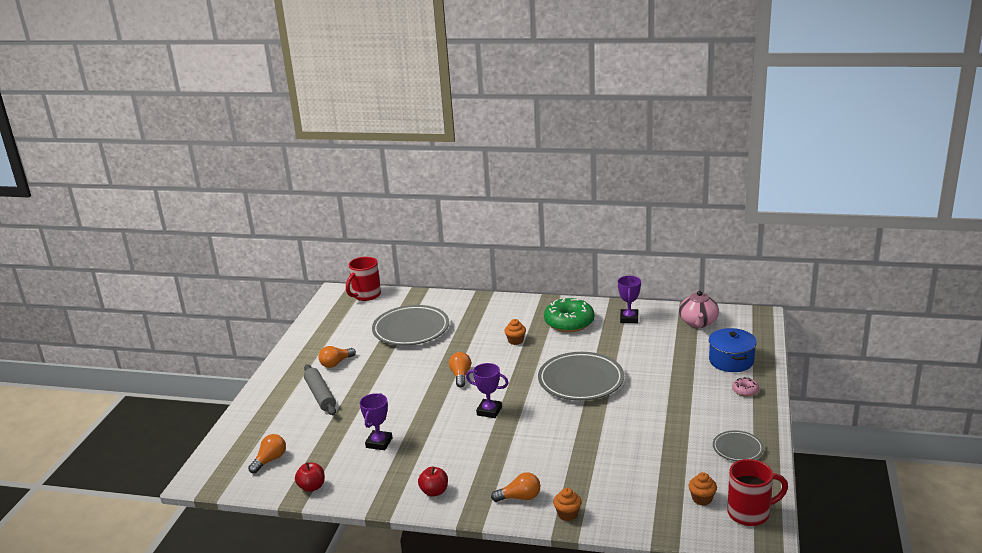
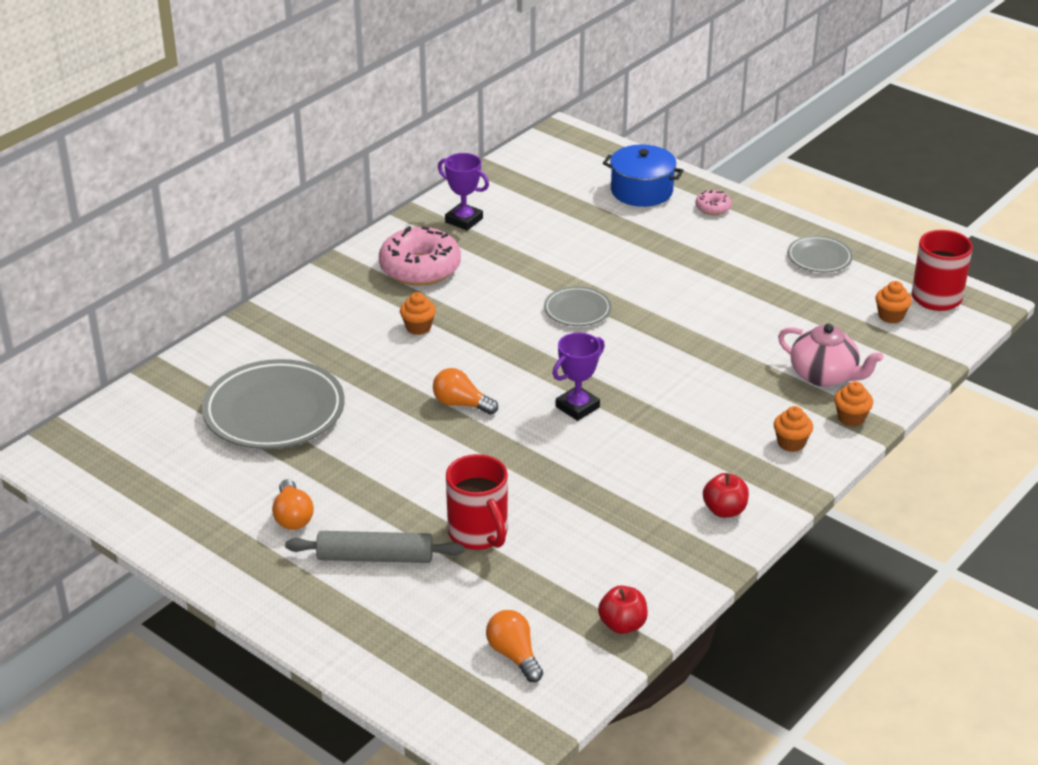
camera: 65 degrees left, 10 degrees up
(366, 295) = (99, 427): red mug -> red mug (479, 534)
(379, 443) = (565, 529): purple trophy -> none
(520, 497) = (791, 443): orange light bulb -> orange cupcake
(569, 322) = (420, 268): green donut -> pink donut
(581, 381) = (577, 310): grey plate -> grey plate, size x0.51
(698, 322) = (532, 177): pink teapot -> pink teapot (824, 376)

